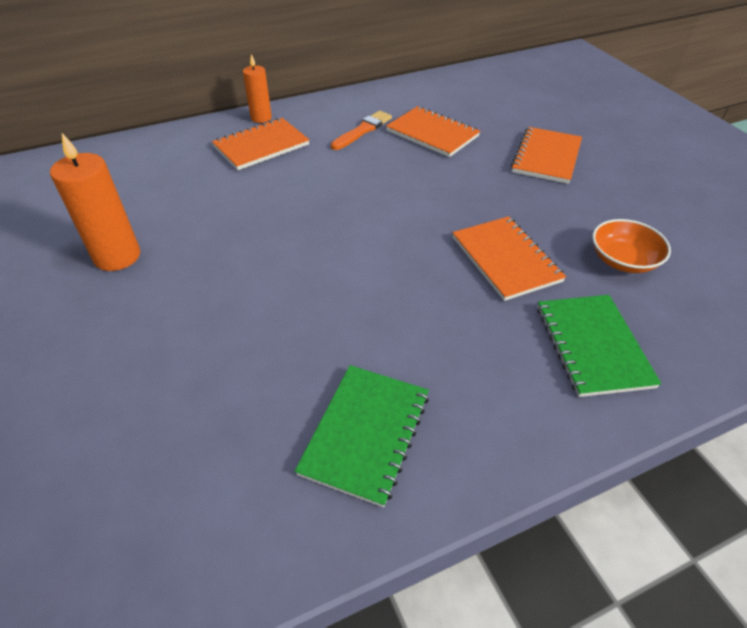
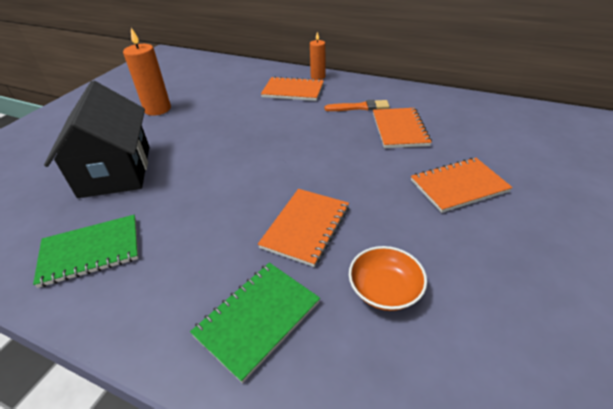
camera: 50 degrees right, 5 degrees down
(216, 352) = (116, 171): none -> black house

